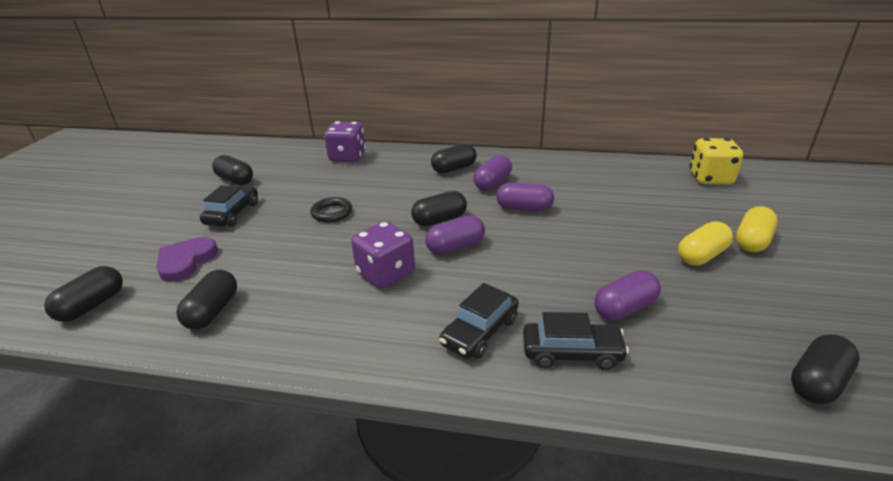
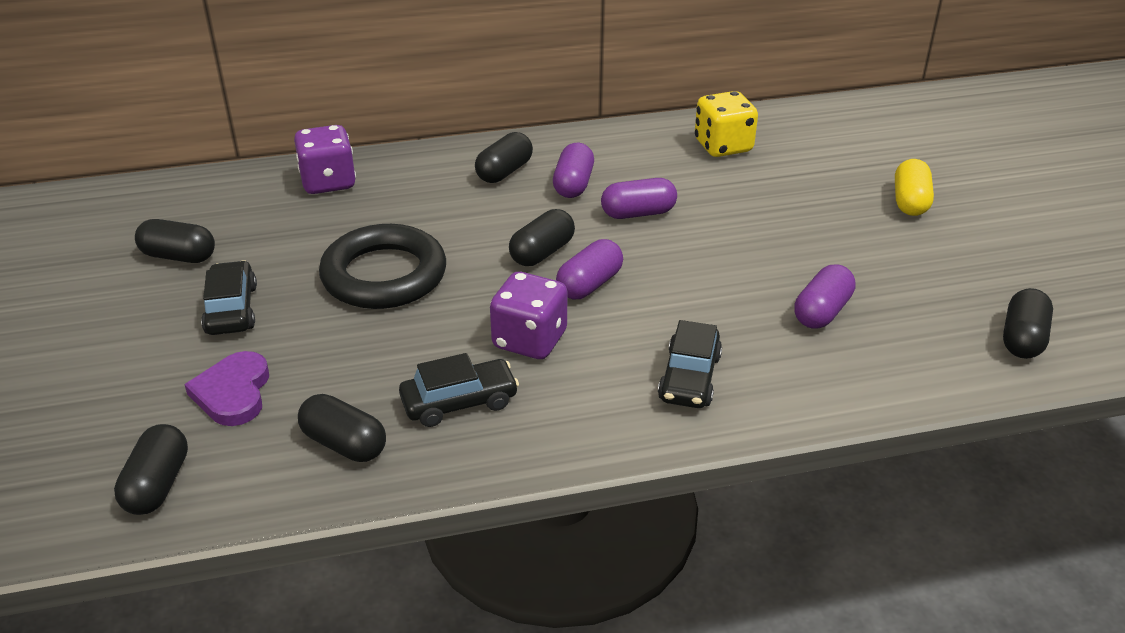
camera: 25 degrees left, 5 degrees up
(213, 311) = (344, 444): black capsule -> black capsule turned 45 degrees counterclockwise
(332, 213) = (384, 275): black ring -> black ring, size x2.06
(571, 353) = (796, 373): black car -> black car (459, 402)
(701, 255) = (868, 231): yellow capsule -> none
(710, 178) = (831, 126): yellow dice -> yellow dice (723, 146)

